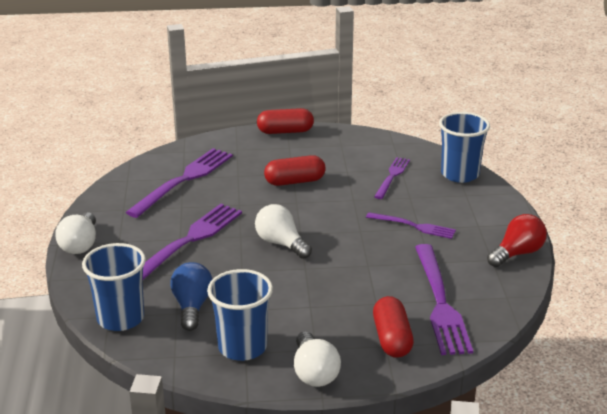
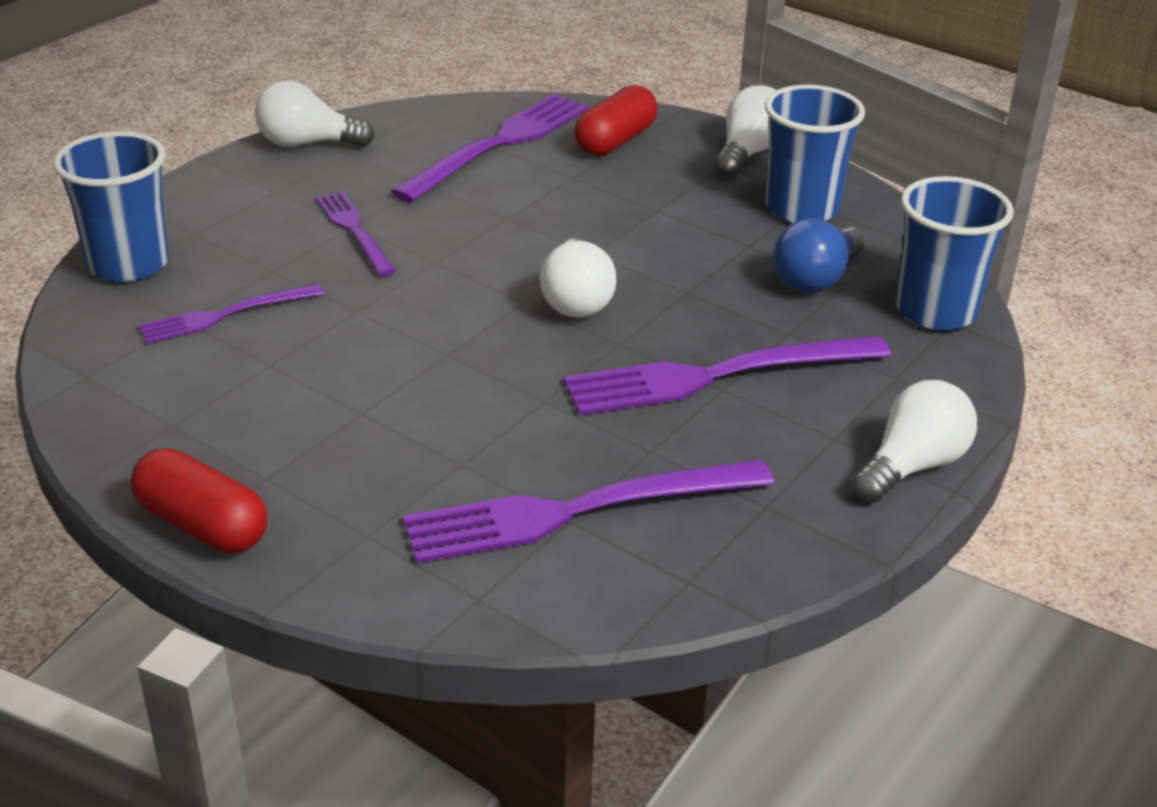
camera: 140 degrees left, 5 degrees up
(295, 181) = (387, 392): red capsule -> none
(517, 253) = (307, 143): red light bulb -> white light bulb

